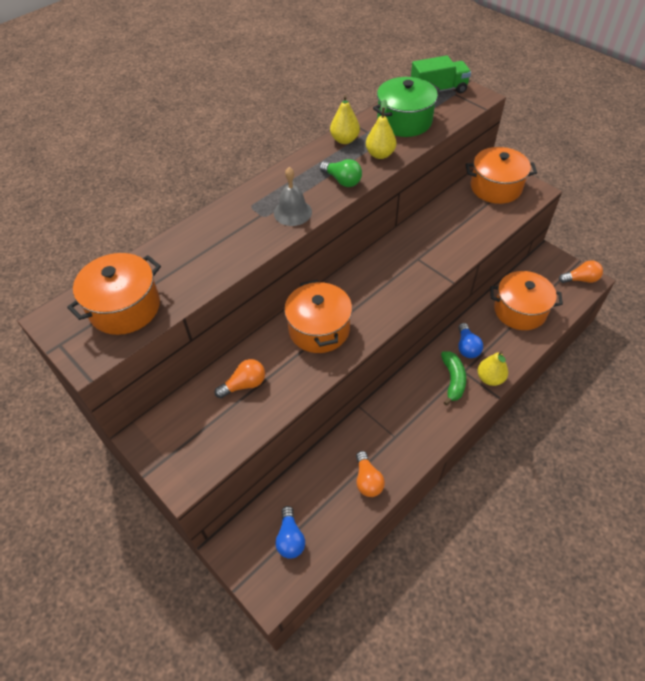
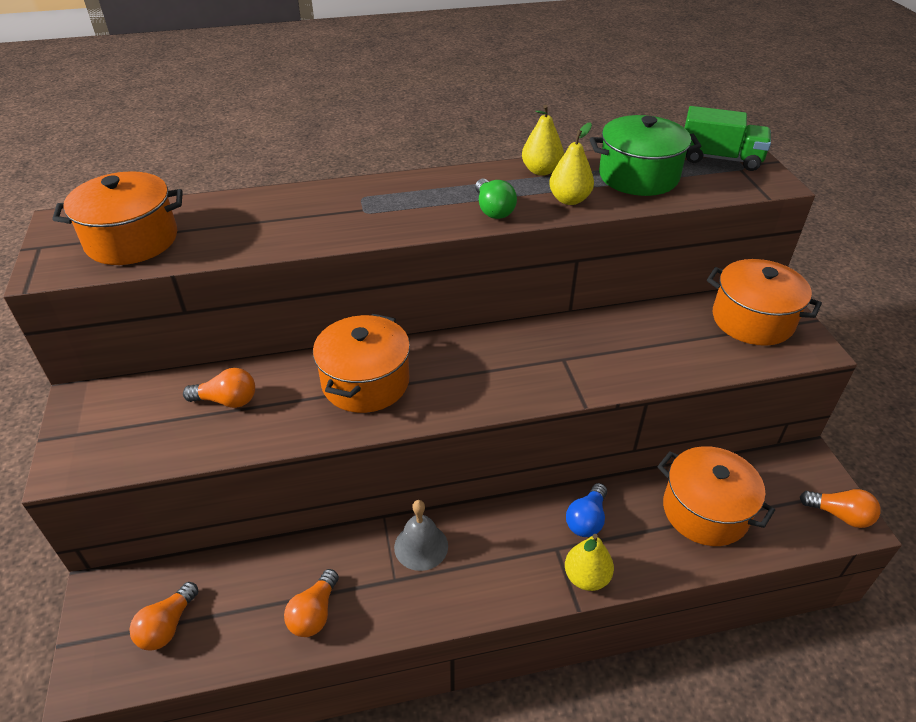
camera: 30 degrees right, 10 degrees down
(290, 538) = (167, 626): blue light bulb -> orange light bulb
(292, 212) = (400, 220): grey bell -> grey bell (421, 546)
(453, 380) = (531, 551): green banana -> none

